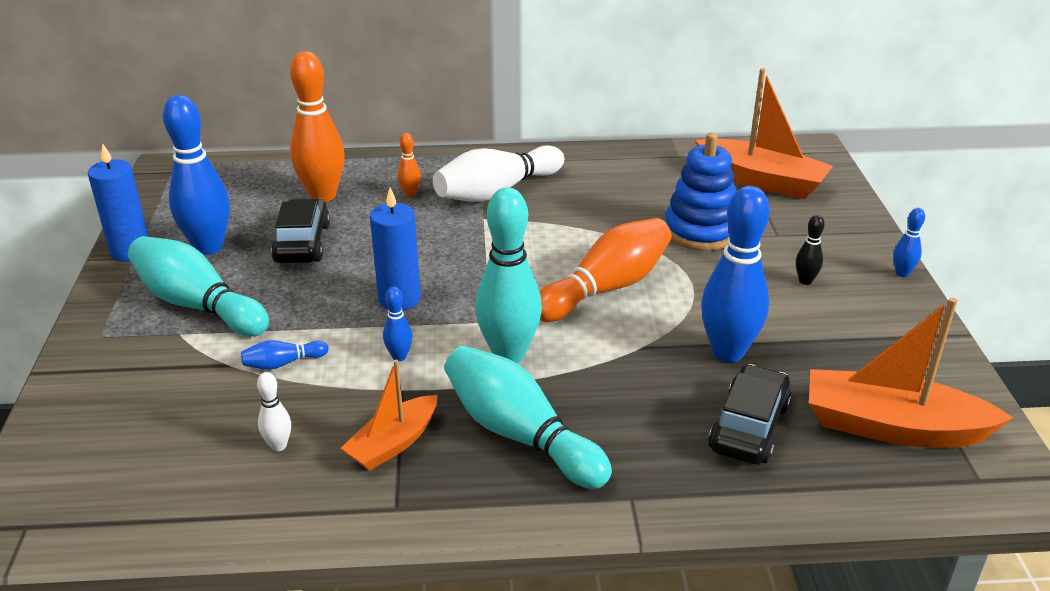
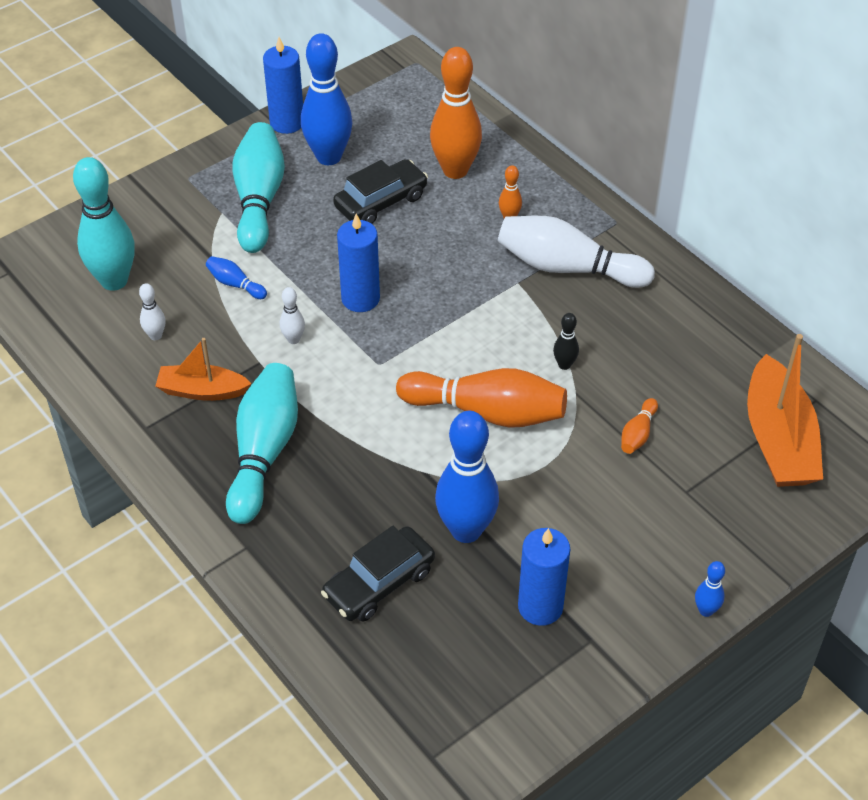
camera: 55 degrees right, 15 degrees up
(399, 356) = (293, 339): blue bowling pin -> white bowling pin
(509, 354) = (348, 398): turquoise bowling pin -> turquoise bowling pin (114, 281)
(700, 231) = (638, 434): blue stacking toy -> orange bowling pin
(749, 427) = (379, 583): black car -> black car turned 150 degrees clockwise
(805, 281) = (624, 542): black bowling pin -> black bowling pin (564, 365)
(843, 348) = (540, 607): none -> blue candle
(893, 427) = (455, 678): orange boat -> none

